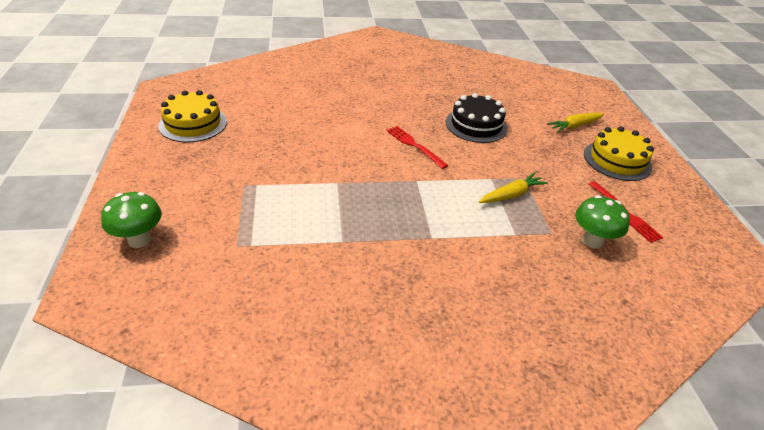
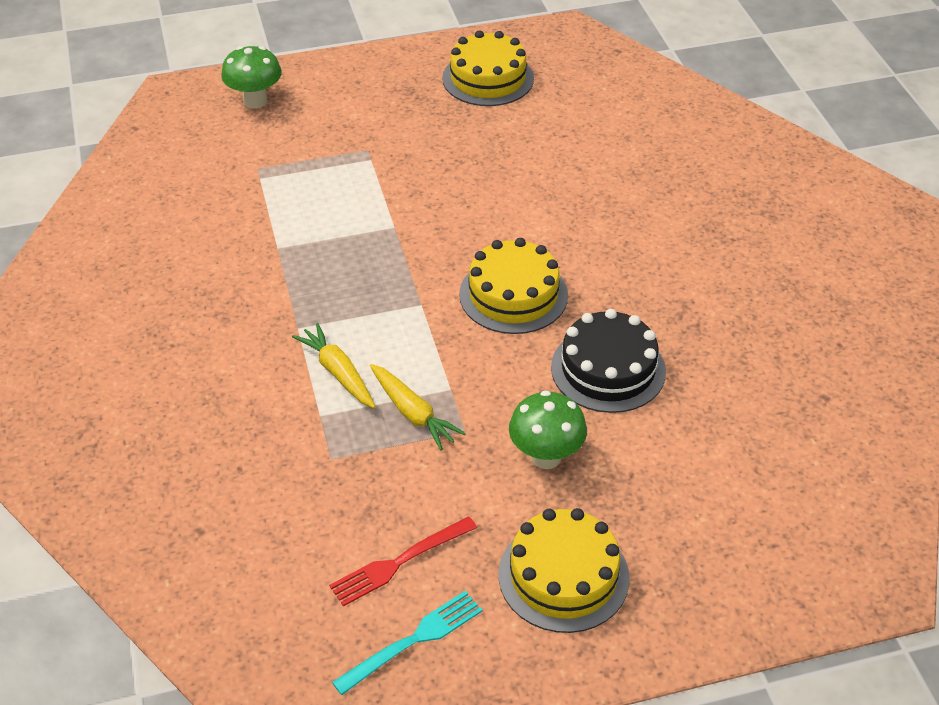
camera: 85 degrees right, 5 degrees up
(414, 145) = (513, 295): red fork -> yellow cake
(574, 126) = (668, 519): yellow carrot -> yellow carrot (338, 372)
(592, 241) = (320, 507): green mushroom -> green mushroom (546, 457)
(674, 214) = (414, 639): none -> turquoise fork

